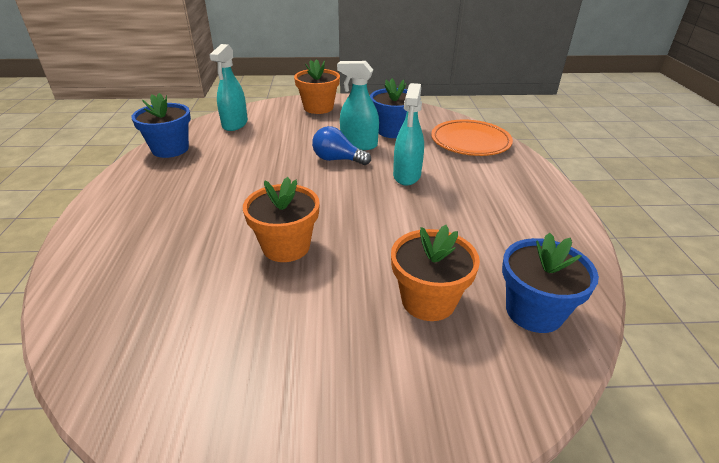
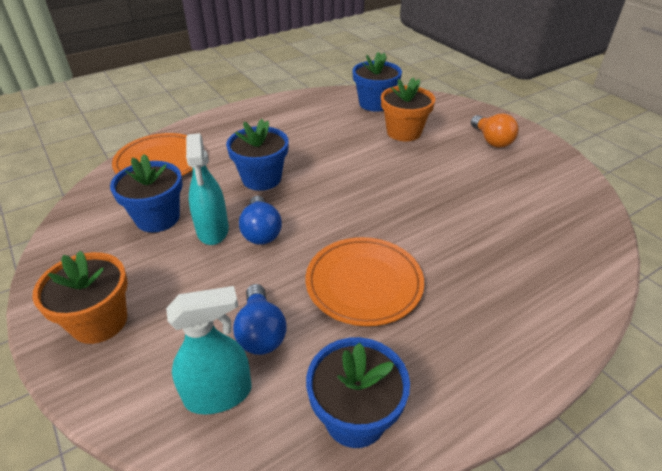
camera: 120 degrees left, 5 degrees up
(239, 180) = (364, 283): none -> orange plate
(253, 140) = (261, 332): none -> blue light bulb
(286, 246) = (422, 200): orange flower pot -> none
(335, 389) = (491, 140): none -> orange light bulb
(407, 176) = (261, 178): turquoise spray bottle -> blue flower pot

